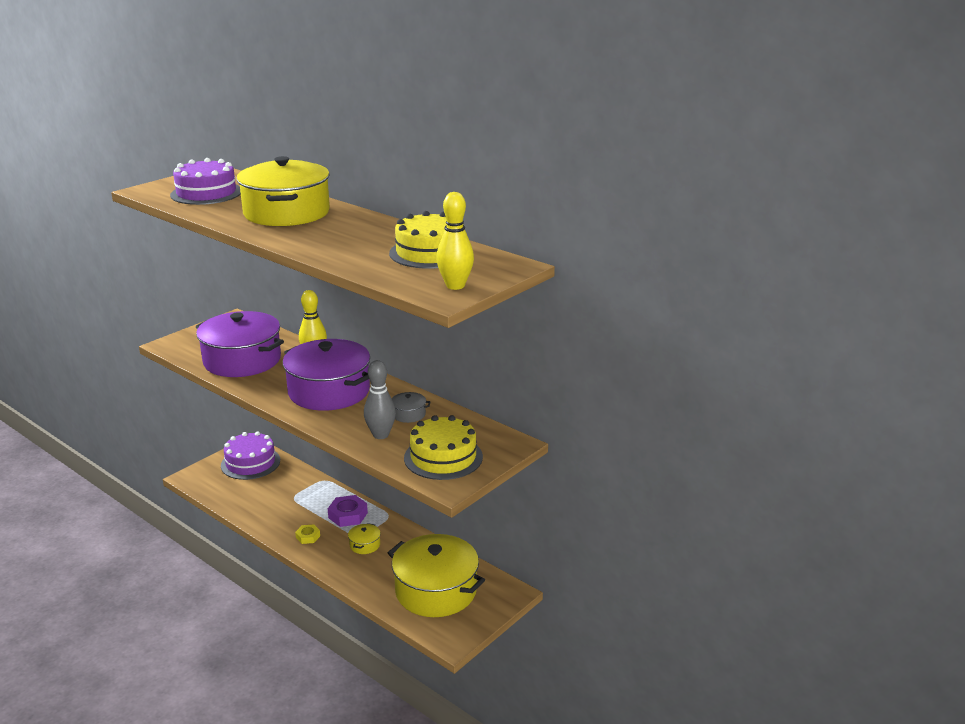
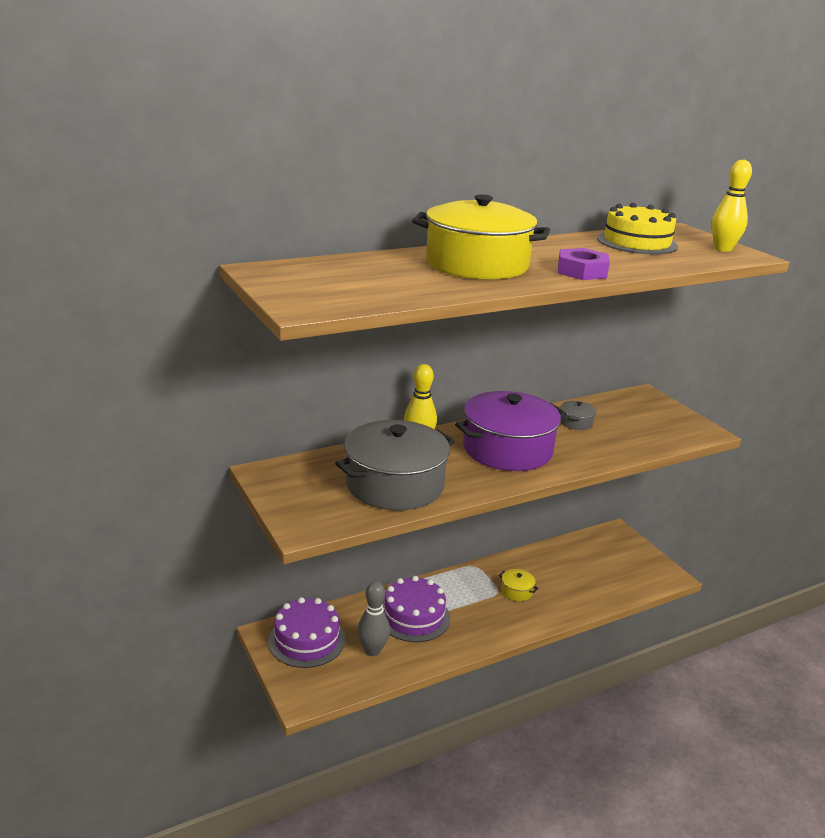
camera: 70 degrees left, 0 degrees up
(206, 193) = (357, 283): purple cake -> purple cake (413, 616)
(242, 360) = (394, 484): purple pot -> grey pot
(308, 537) = (485, 625): yellow nut -> none
(348, 515) = (460, 590): purple nut -> purple nut (581, 271)
(381, 435) = (610, 442): grey bowling pin -> grey bowling pin (372, 650)
(436, 591) = (602, 568): yellow pot -> none
(443, 457) = (660, 424): yellow cake -> none

